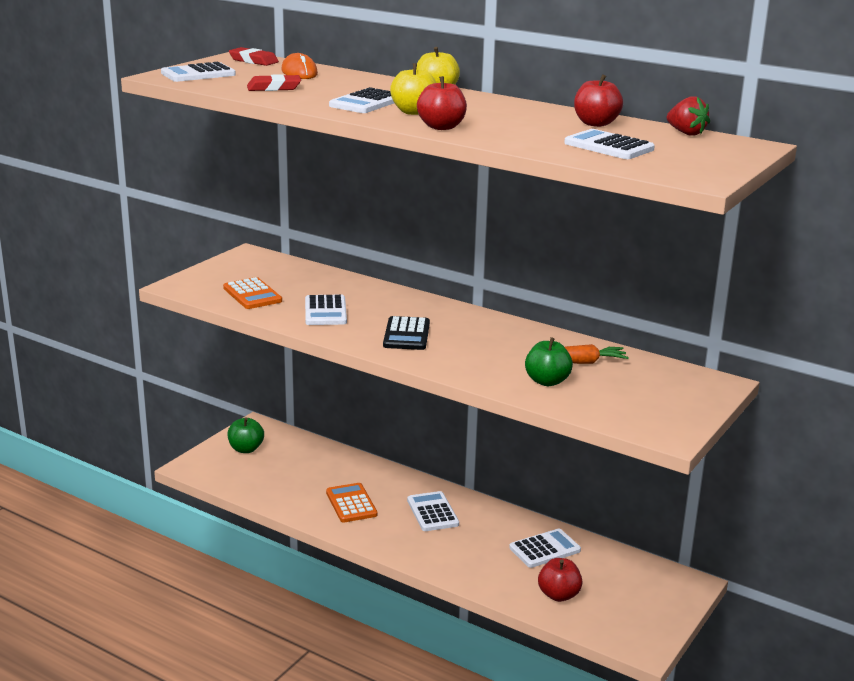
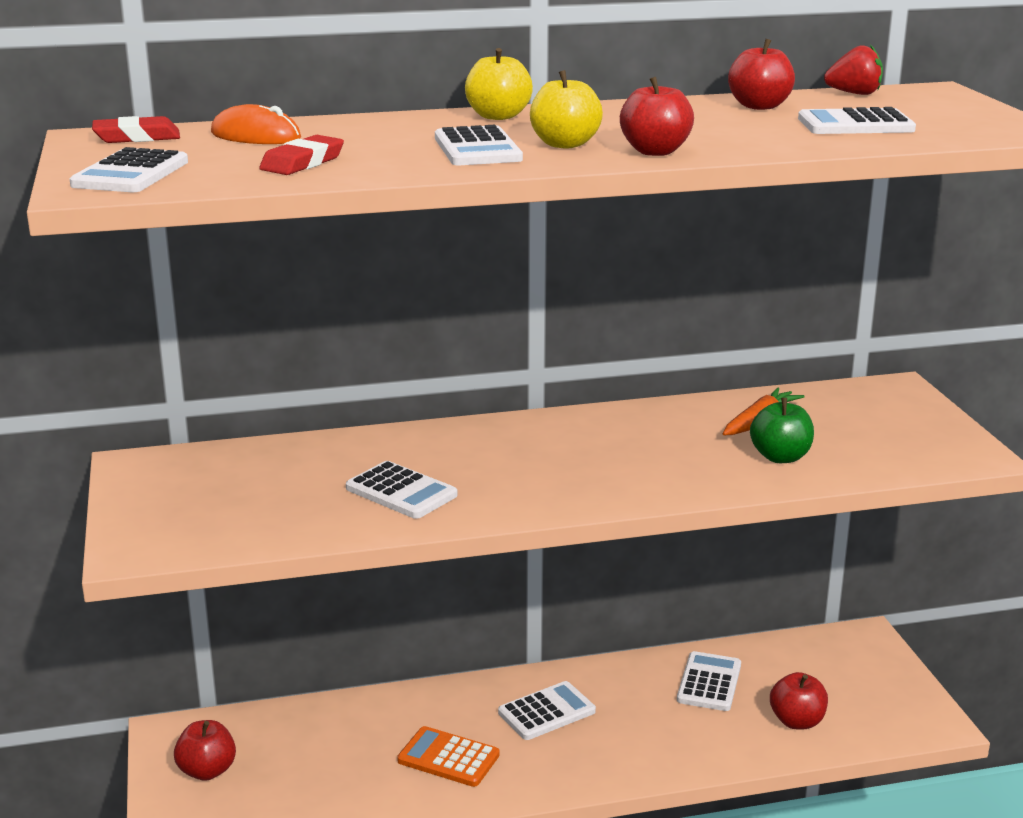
camera: 45 degrees left, 0 degrees up
(246, 449) = (207, 771): green apple -> red apple
(252, 294) = (264, 514): orange calculator -> none
(406, 334) = (548, 475): black calculator -> none
(432, 512) = (546, 712): white calculator -> white calculator turned 120 degrees clockwise

